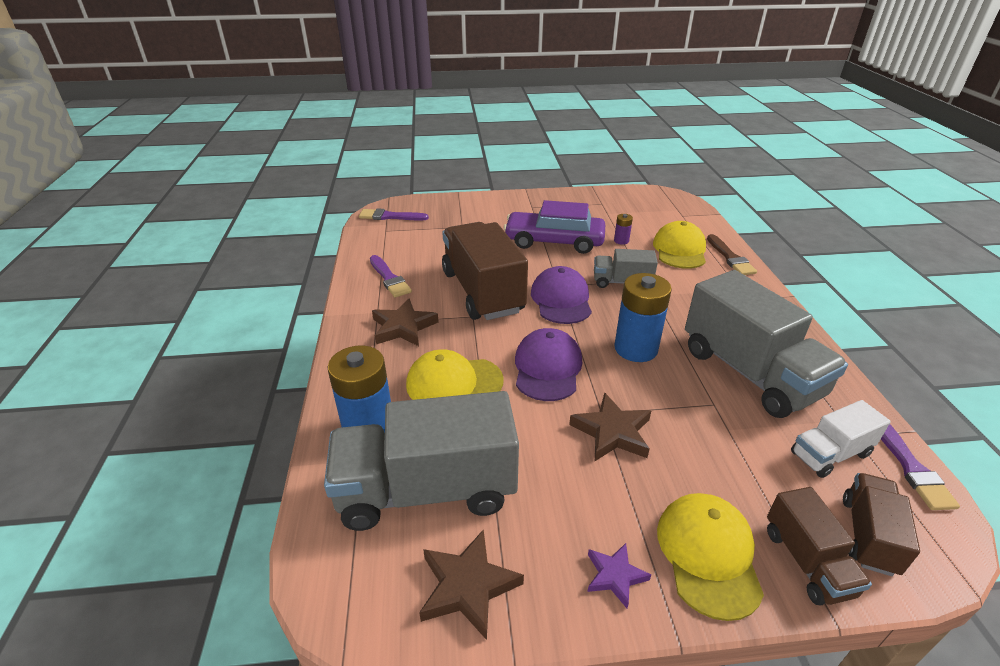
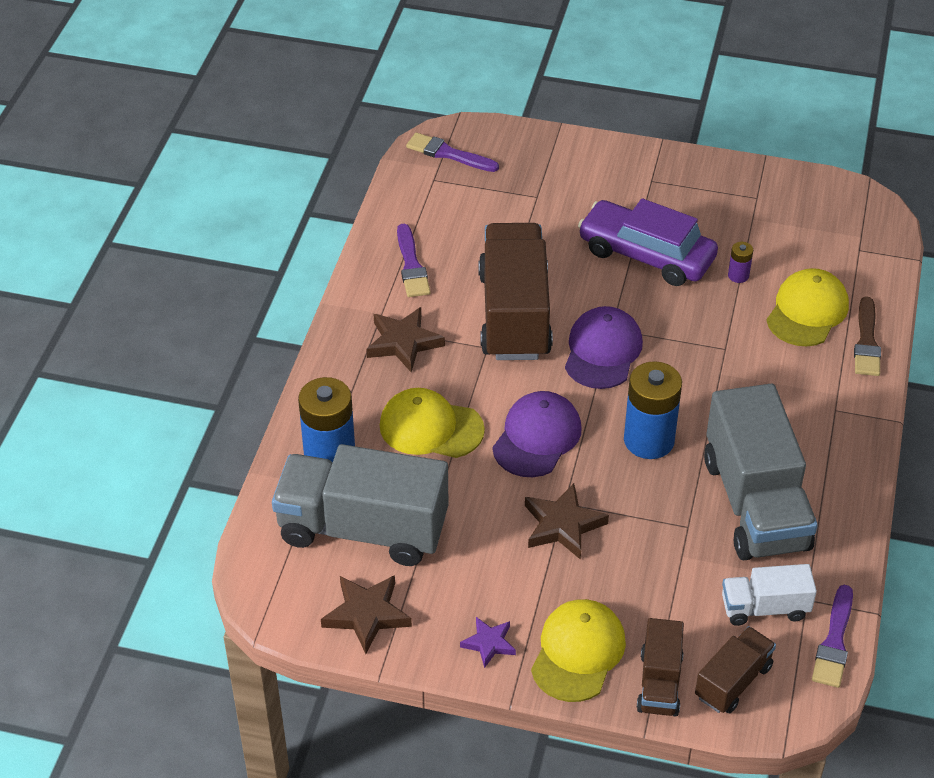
camera: 20 degrees right, 10 degrees up
(622, 282) = (694, 344): grey truck -> none

